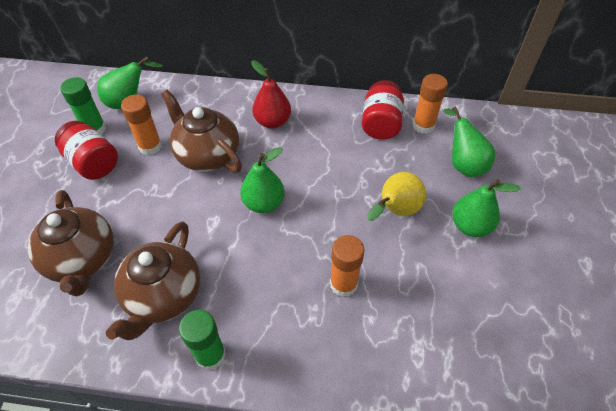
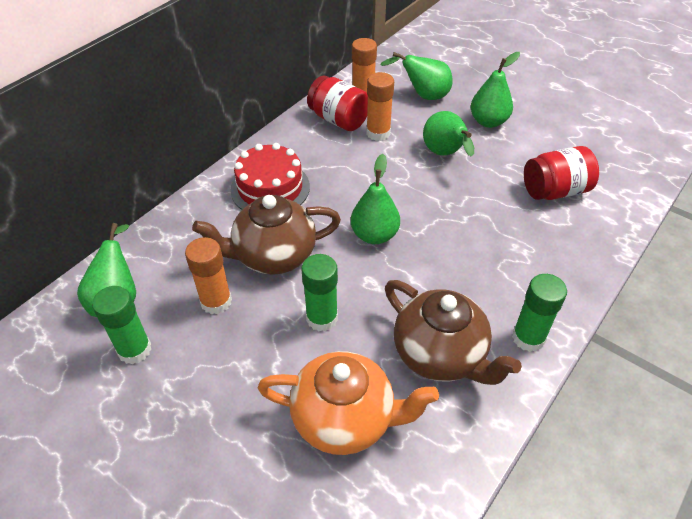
camera: 60 degrees left, 5 degrees down
(82, 260) = (345, 419): brown teapot -> orange teapot
(93, 163) = (195, 367): red jar -> red jar (555, 191)
(163, 208) = (322, 318): none -> green glue stick
(272, 122) = (270, 188): red pear -> red cake
(343, 284) = (501, 217): orange glue stick -> orange glue stick (378, 133)
(395, 211) = (445, 154): yellow pear -> green pear

